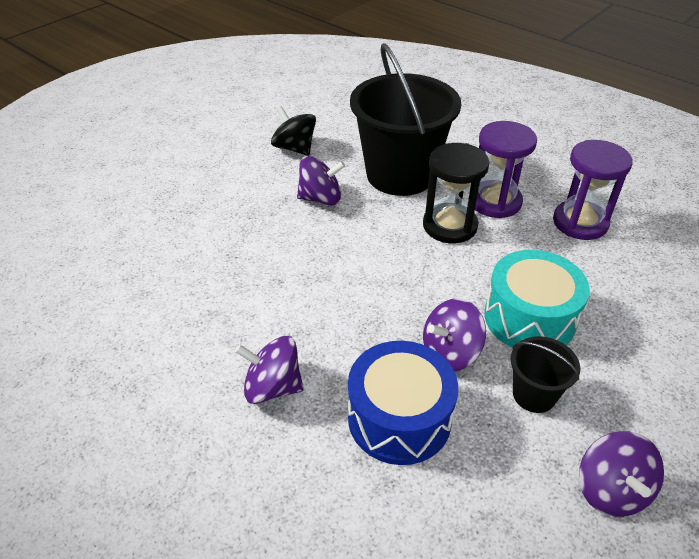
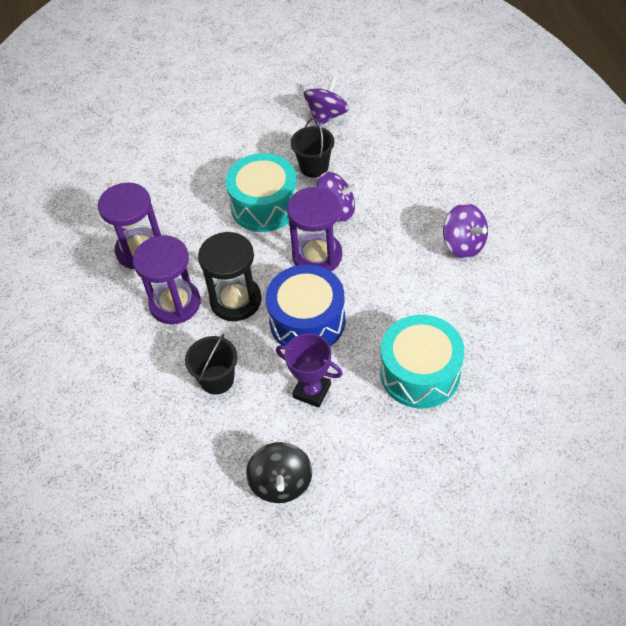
camera: 140 degrees left, 10 degrees up
(239, 247) = (420, 373): none -> turquoise drum
(321, 198) = (312, 391): purple spinning top -> purple trophy
(399, 418) = (400, 192): blue drum -> blue drum (307, 321)
(400, 175) = (217, 379): black bucket -> black bucket, size x0.45
(420, 295) = (317, 256): none -> purple hourglass

